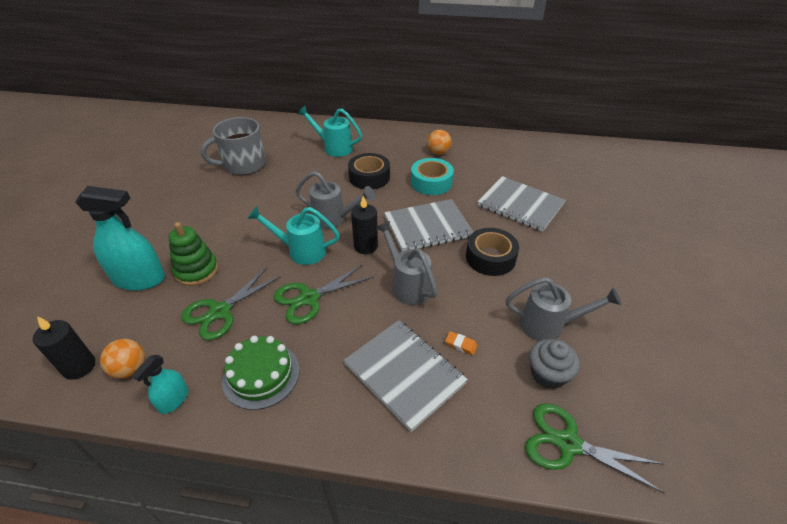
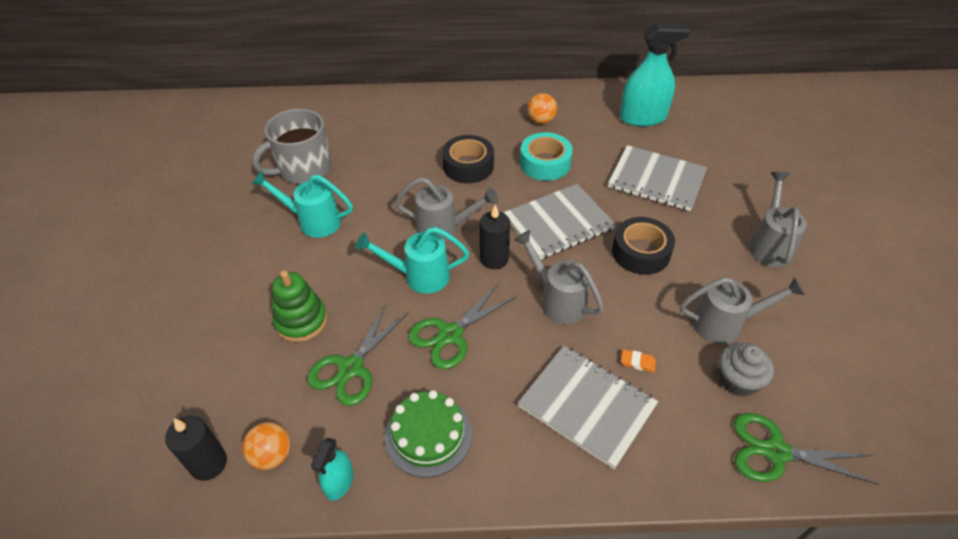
camera: 10 degrees left, 5 degrees up
(139, 279) = (234, 342): turquoise spray bottle -> turquoise spray bottle (642, 117)
(334, 148) = (410, 130): turquoise watering can -> turquoise watering can (313, 221)
(607, 267) = (769, 245): none -> grey watering can

